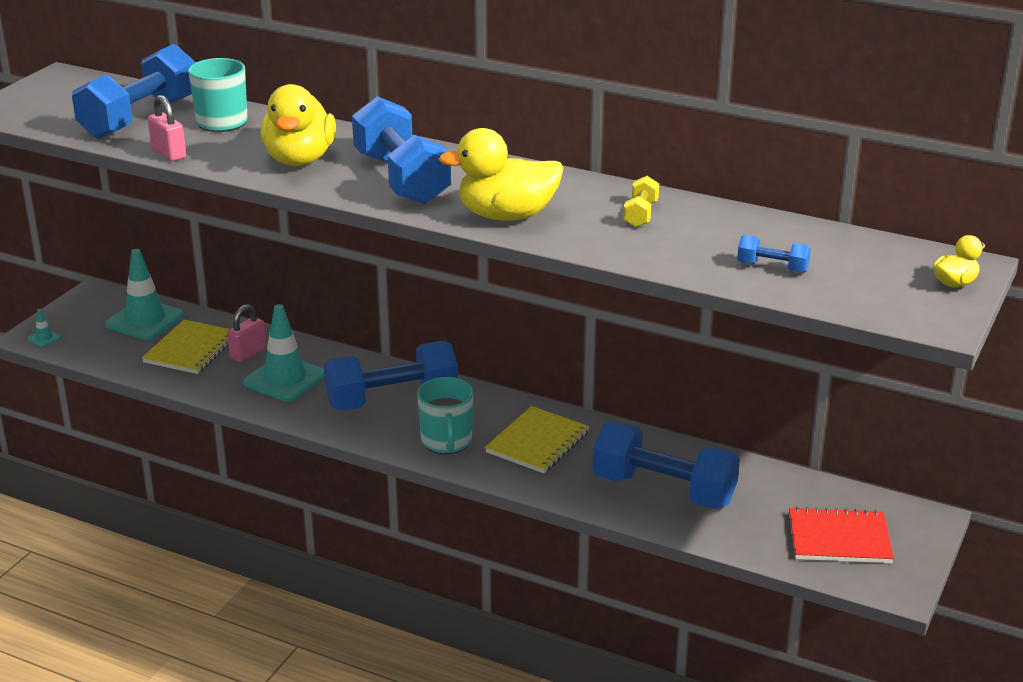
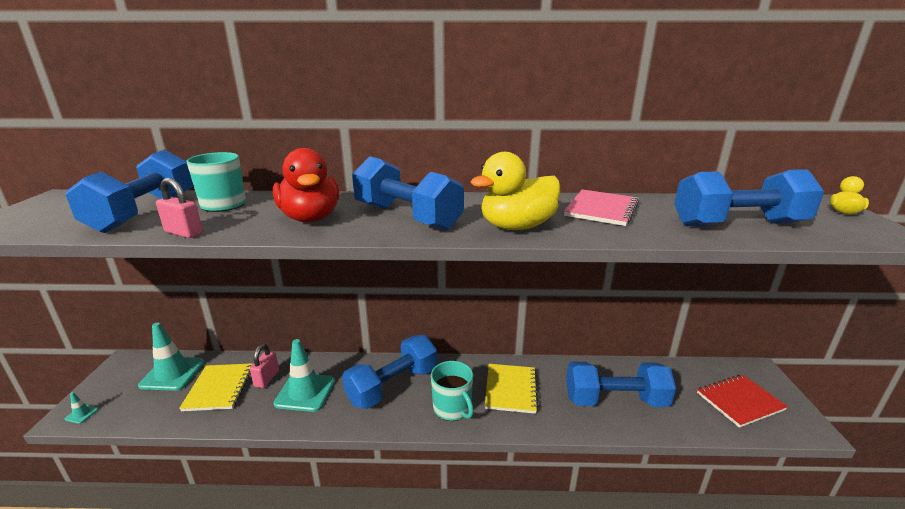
camera: 25 degrees left, 5 degrees down
(299, 159) = (310, 218): yellow duck -> red duck
(640, 214) = (601, 209): yellow dumbbell -> pink notebook
(772, 267) = (738, 224): blue dumbbell -> blue dumbbell, size x2.28

